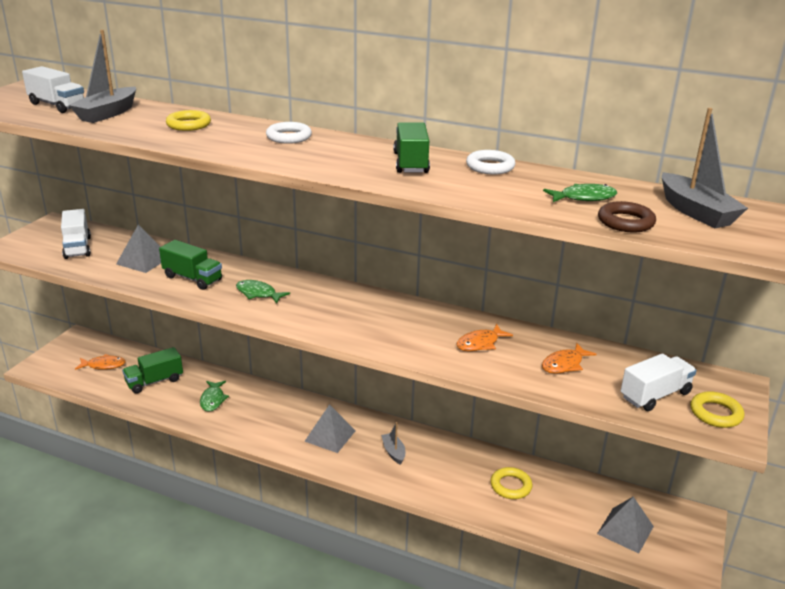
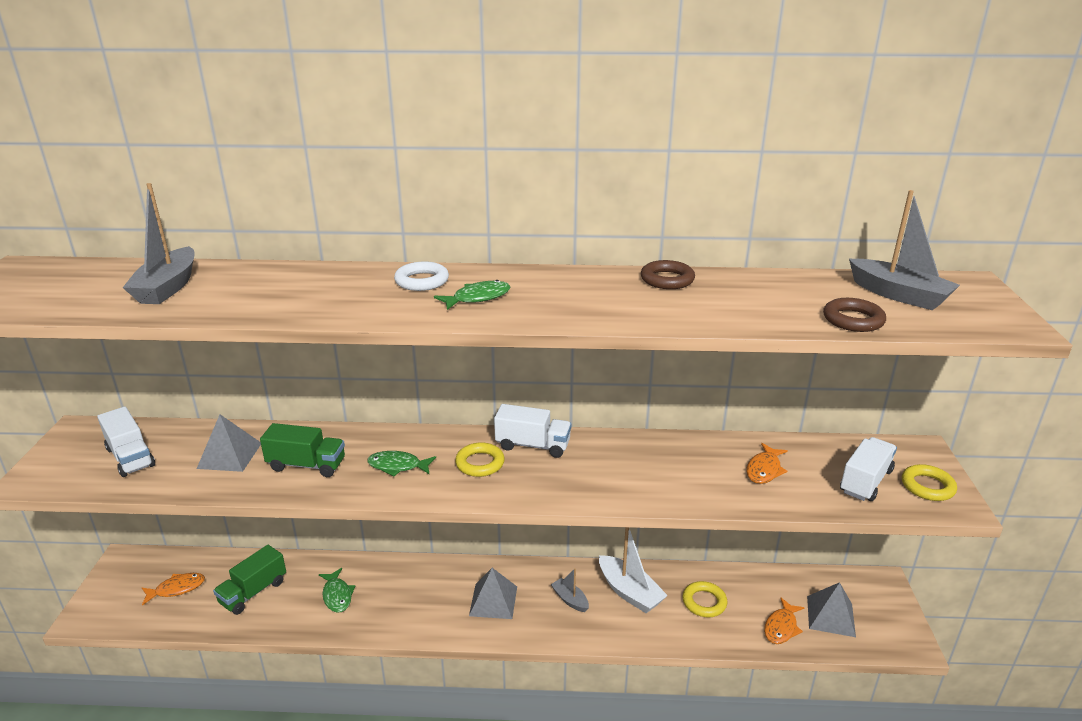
camera: 20 degrees left, 0 degrees up
(57, 105) = (88, 287): white truck -> white truck (533, 445)
(189, 125) = (287, 285): yellow ring -> yellow ring (480, 463)
(410, 163) = (584, 290): green truck -> none
(448, 460) = (629, 592): none -> white boat
(480, 343) = (671, 467): orange fish -> orange fish (781, 627)
(490, 167) = (667, 279): white ring -> brown ring
(583, 198) = (789, 299): green fish -> green fish (477, 298)

